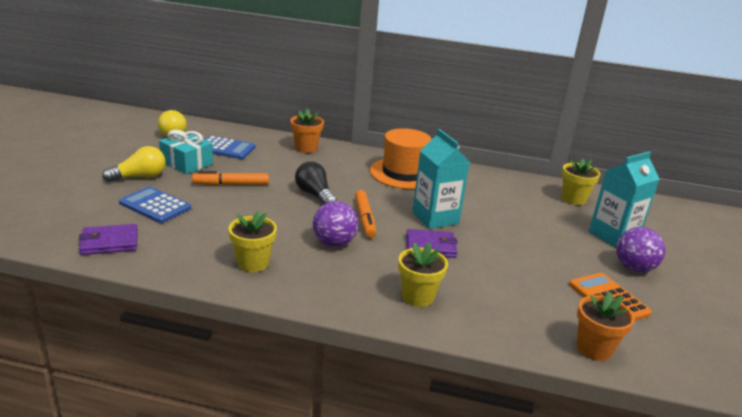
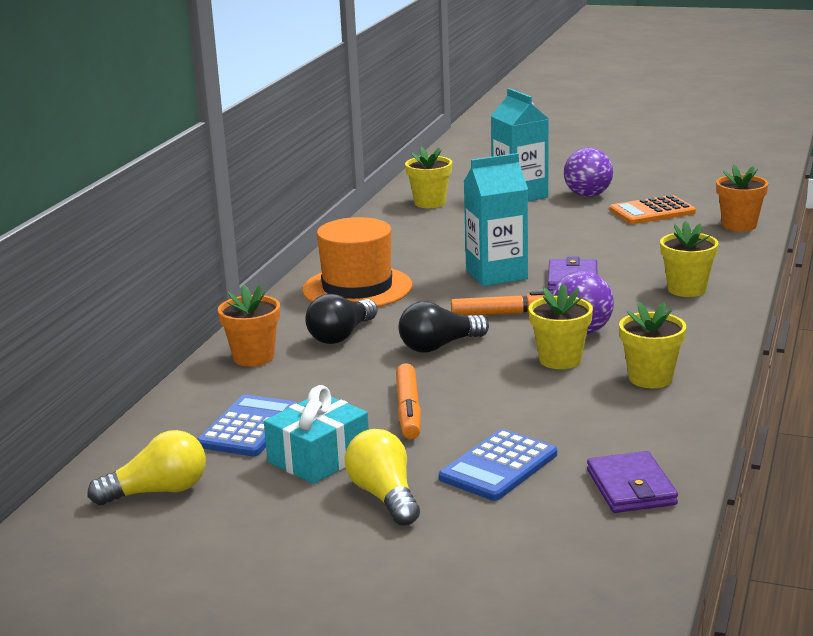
camera: 80 degrees left, 5 degrees down
(288, 232) = (560, 360): none -> yellow flower pot
(332, 169) = (341, 335): none -> black light bulb

